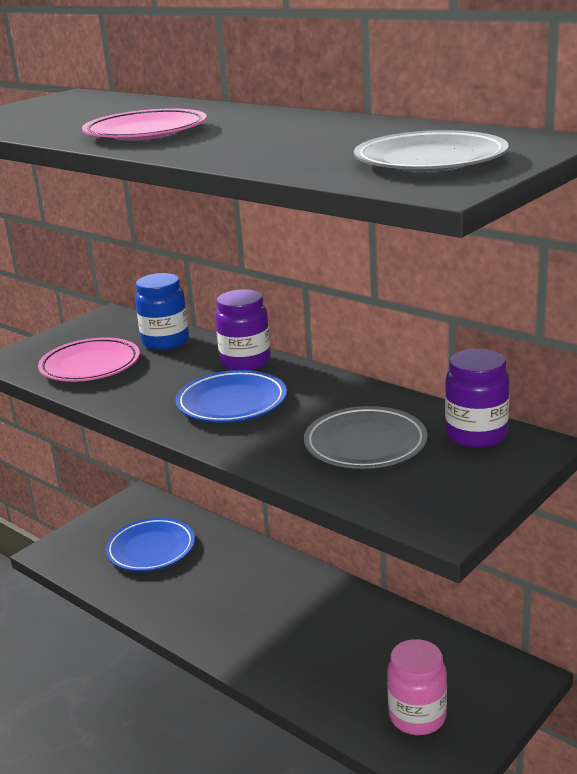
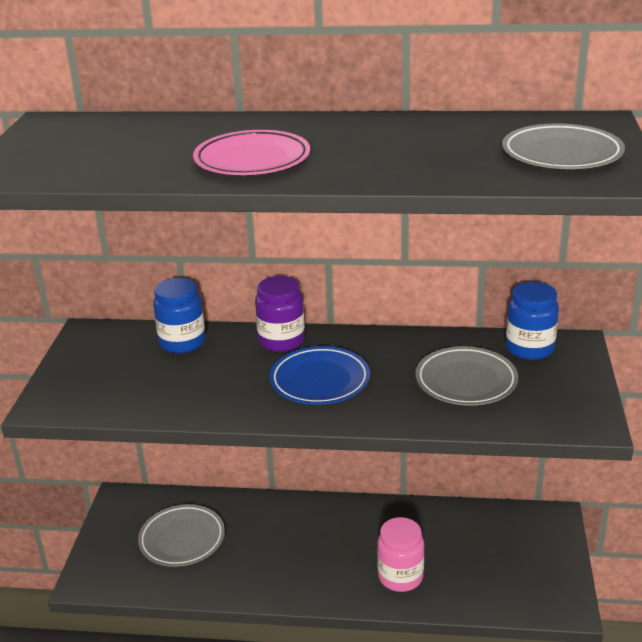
camera: 35 degrees left, 5 degrees up
(90, 366) = (142, 386): pink plate -> none
(151, 549) = (182, 539): blue plate -> grey plate
(417, 716) = (516, 577): pink jar -> pink jar (400, 577)
(476, 435) = (529, 348): purple jar -> blue jar

